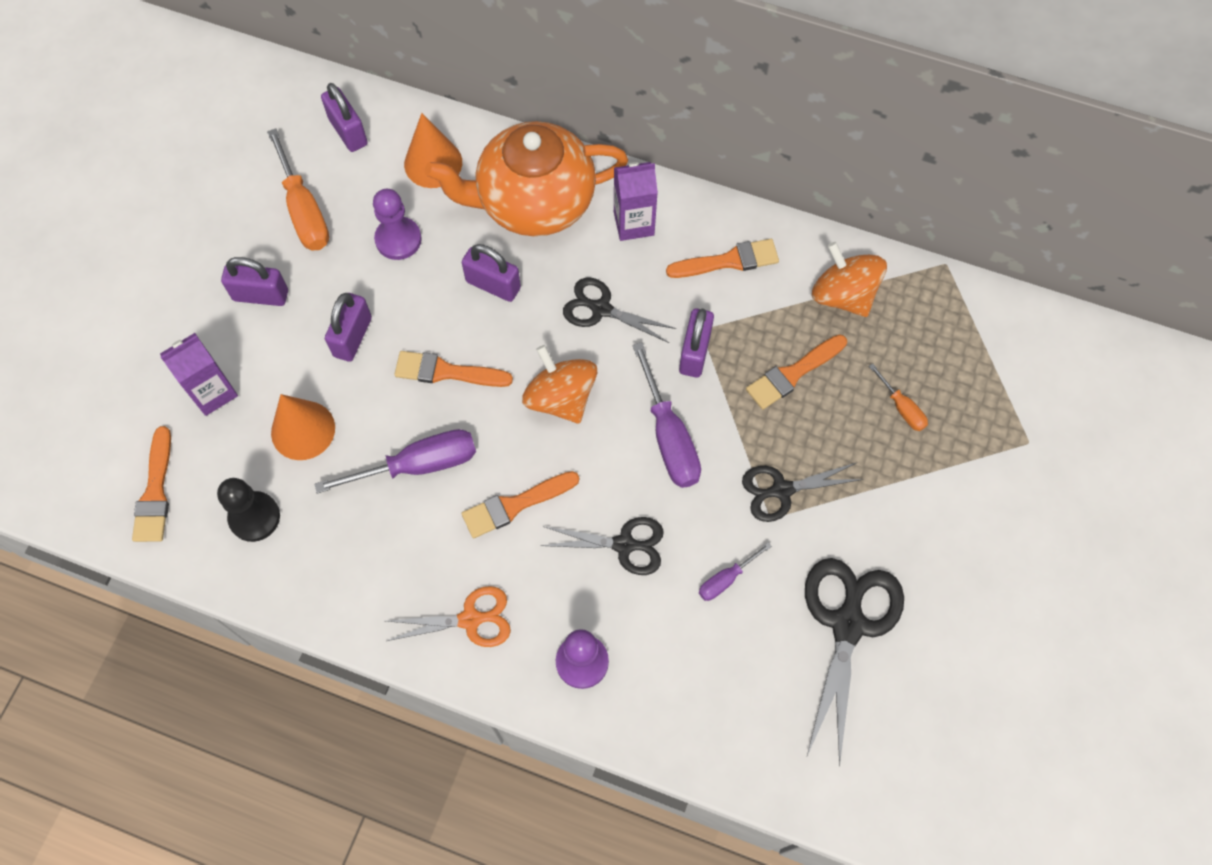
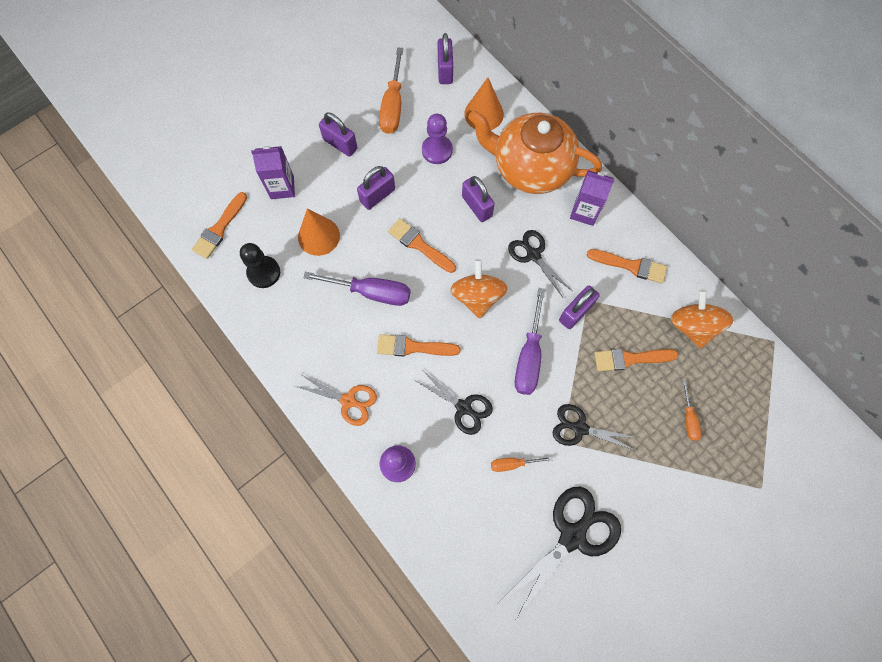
camera: 30 degrees right, 5 degrees up
(726, 579) = (513, 464): purple screwdriver -> orange screwdriver

